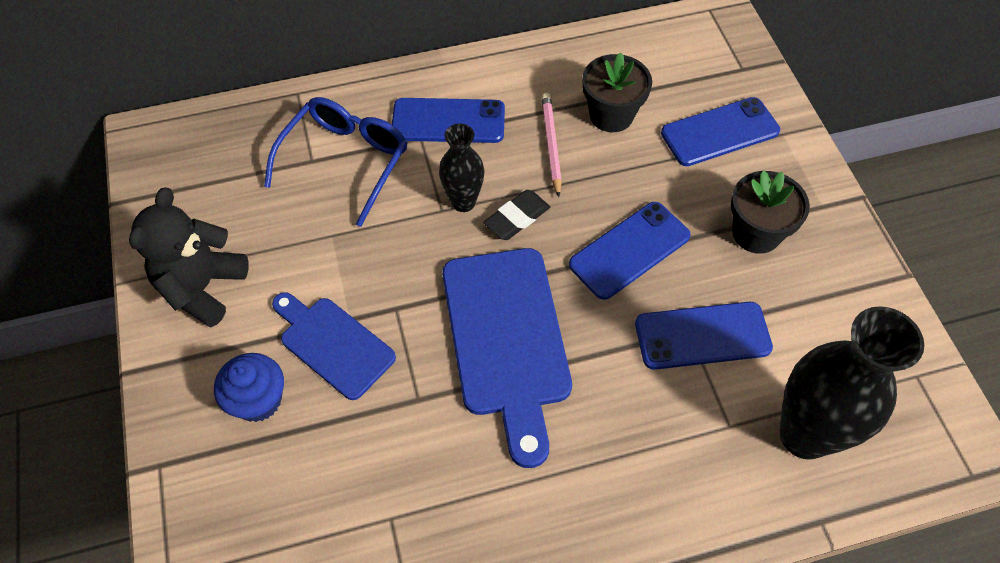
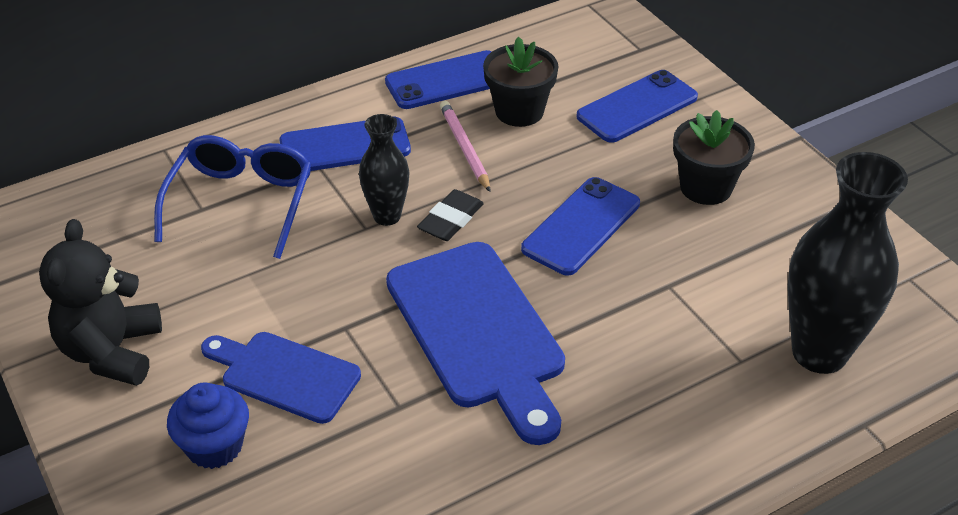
camera: 15 degrees left, 15 degrees down
(702, 336) = (684, 287): blue phone -> blue phone (447, 81)

